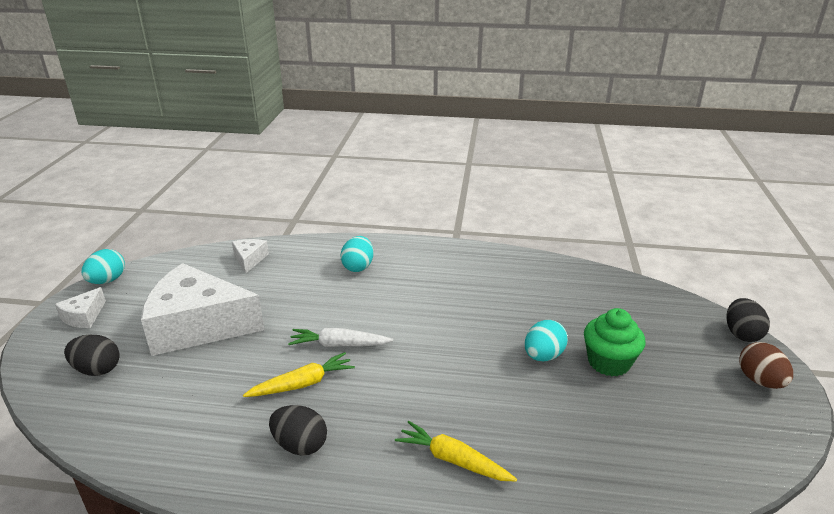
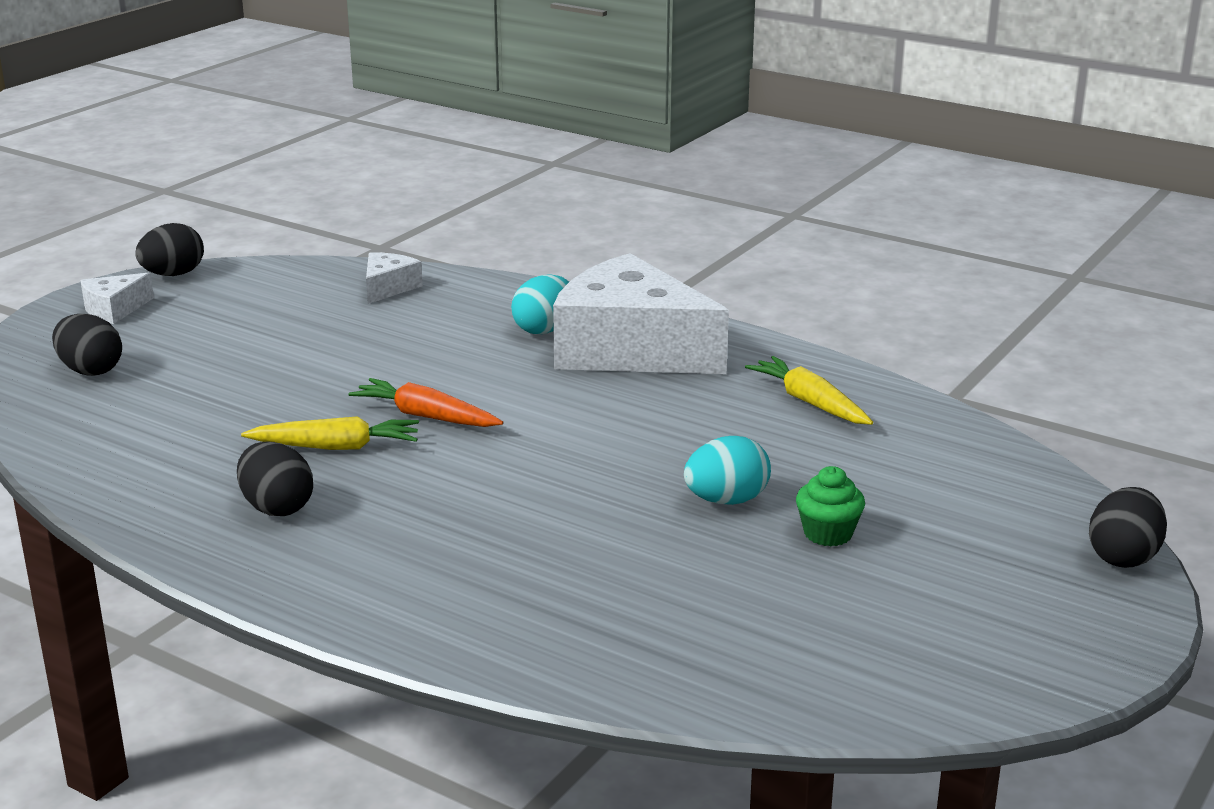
camera: 25 degrees right, 5 degrees down
(107, 281) = (173, 274): turquoise egg -> black egg
(198, 326) = (251, 352): white cheese -> white cheese (630, 350)
(339, 345) = (426, 416): white carrot -> orange carrot
(453, 460) = (464, 575): yellow carrot -> yellow carrot (810, 402)
(608, 362) = (828, 533): green cupcake -> green cupcake, size x0.65
(760, 381) = (1073, 619): brown egg -> none

